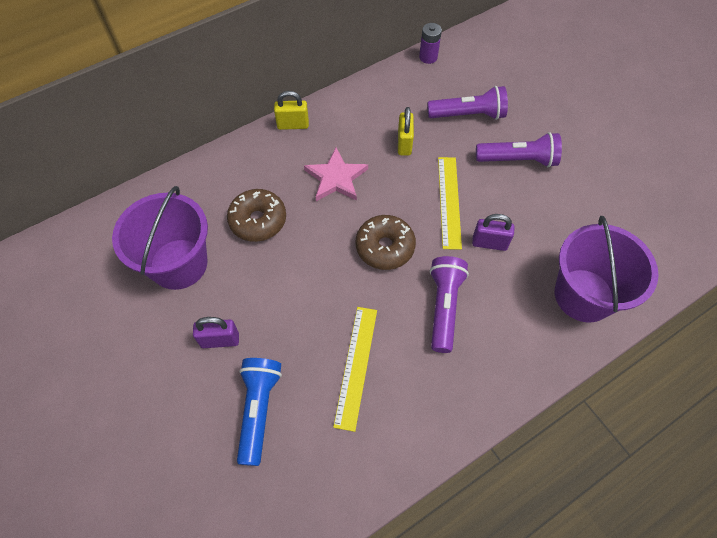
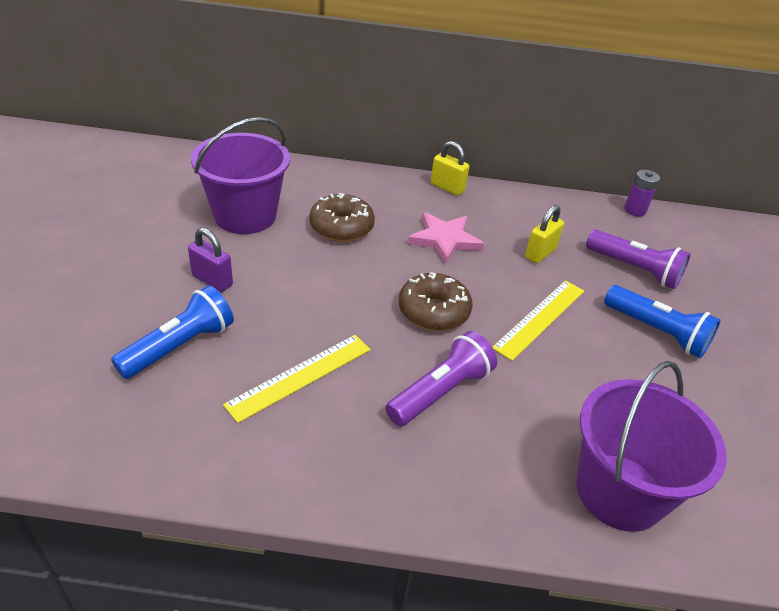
camera: 35 degrees right, 20 degrees down
(489, 243) = (549, 375): purple padlock -> none
(518, 160) = (657, 332): purple flashlight -> blue flashlight

